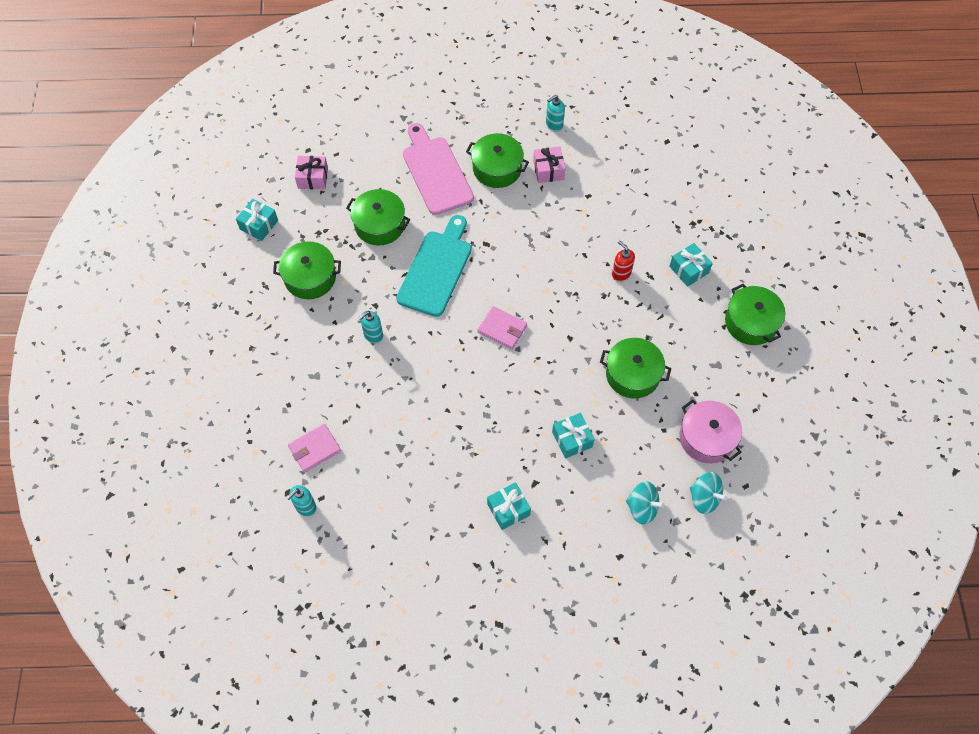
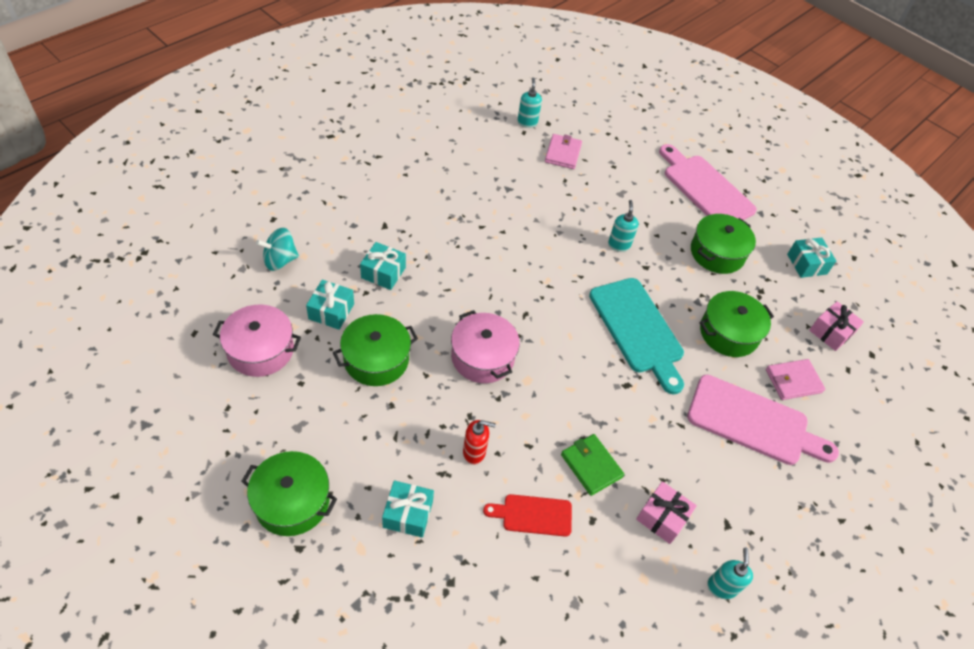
camera: 130 degrees right, 10 degrees down
(243, 331) = (705, 188): none -> pink cutting board
(497, 168) = (709, 475): green pot -> none
(502, 329) = (528, 319): pink wallet -> pink wallet (793, 381)
(508, 509) = (388, 198): turquoise gift -> turquoise gift (331, 311)
(559, 219) = (591, 466): none -> green wallet
(560, 325) = (482, 357): none -> pink pot
(618, 220) = (533, 515): none -> red cutting board
(704, 498) = (228, 300): turquoise spinning top -> none

